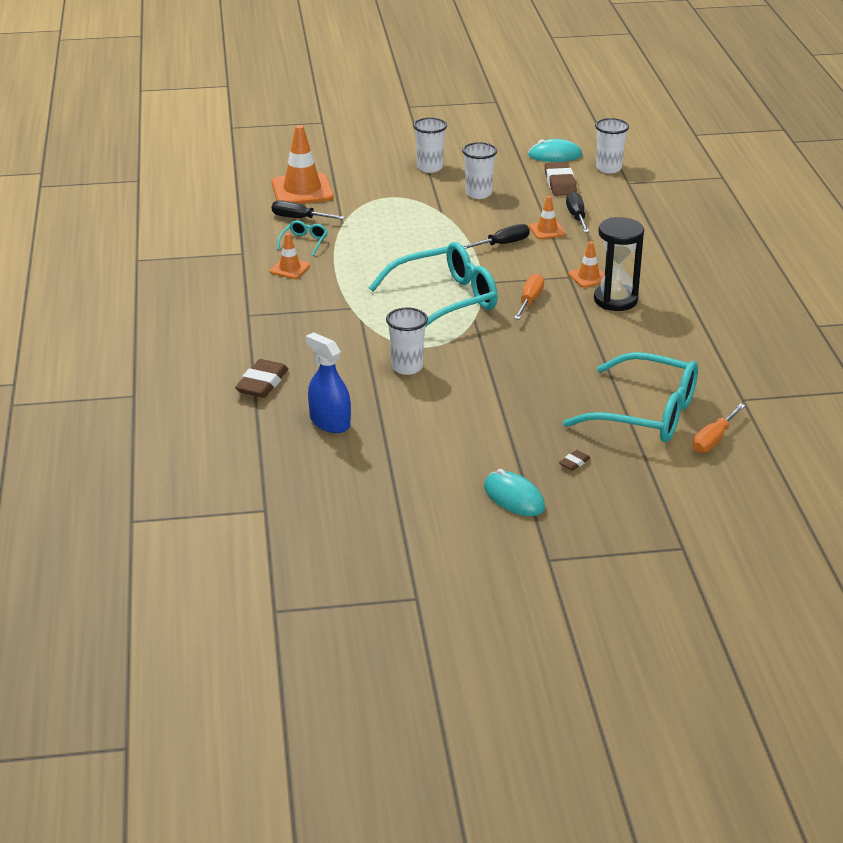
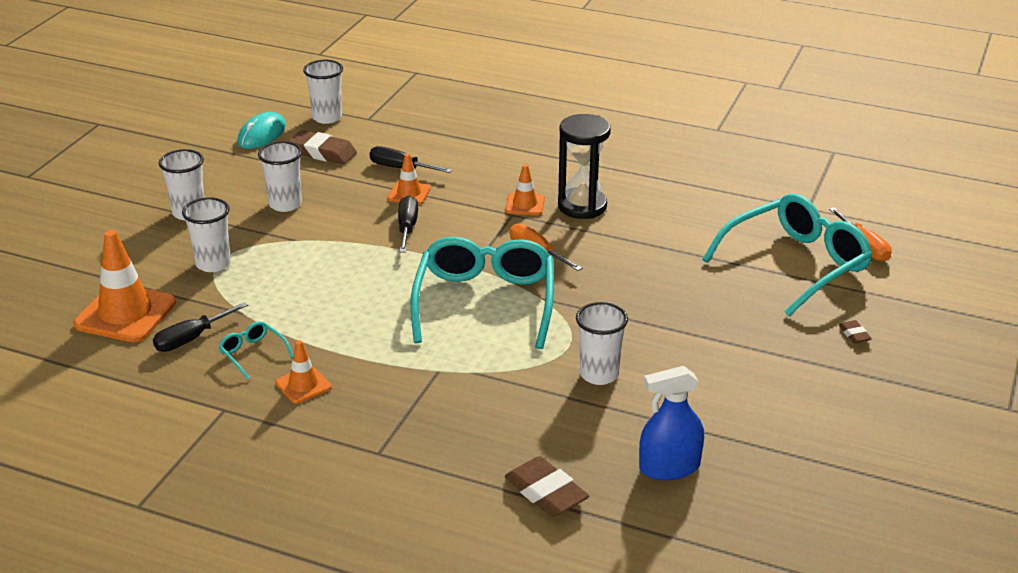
camera: 60 degrees left, 0 degrees up
(383, 196) = (213, 264): none -> white cup
(514, 497) = (893, 392): turquoise mouse -> none

